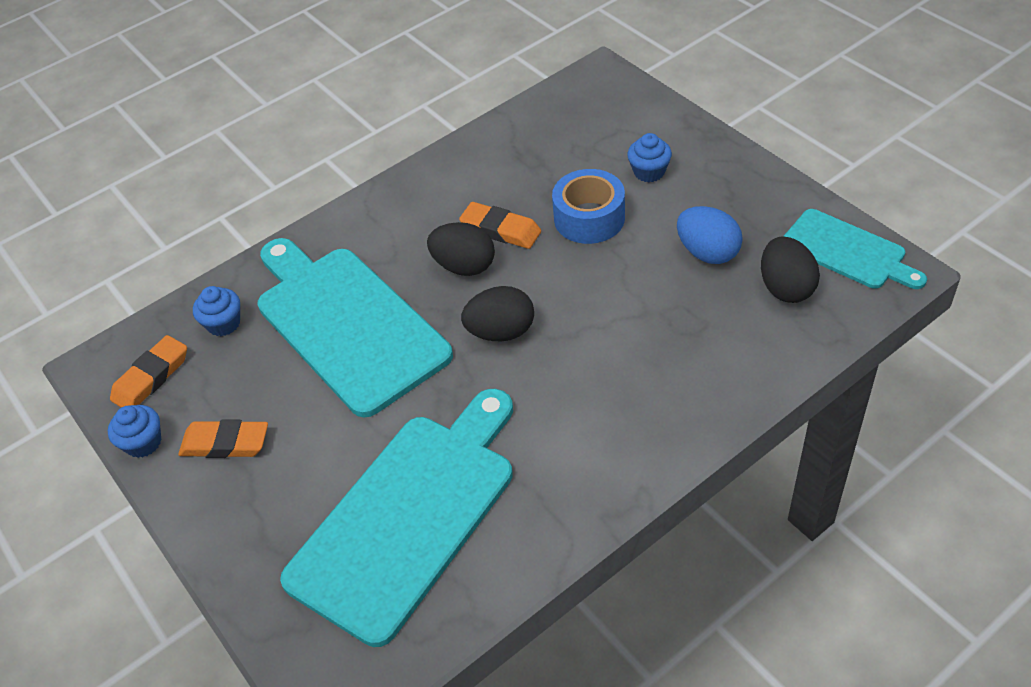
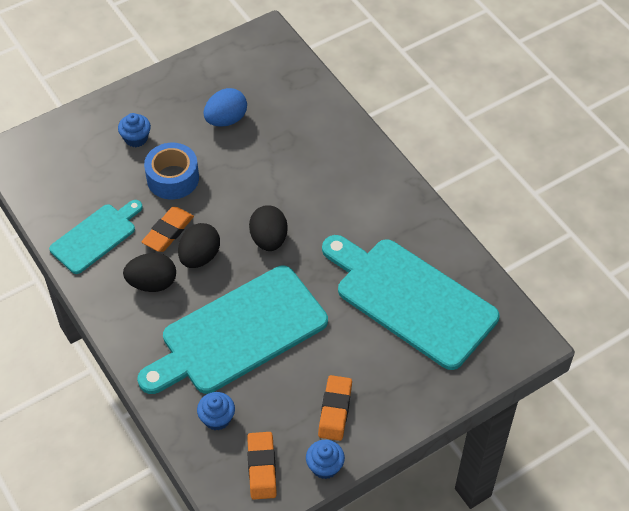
camera: 90 degrees left, 5 degrees up
(151, 377) = (262, 467): orange eraser -> orange eraser turned 45 degrees clockwise
(786, 288) = (267, 87): black egg -> black egg (152, 283)
(847, 251) = (245, 52): turquoise cutting board -> turquoise cutting board (96, 236)

